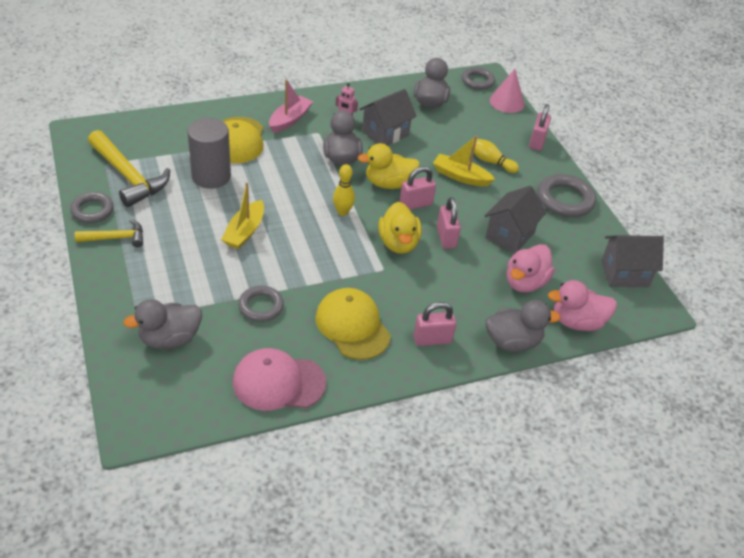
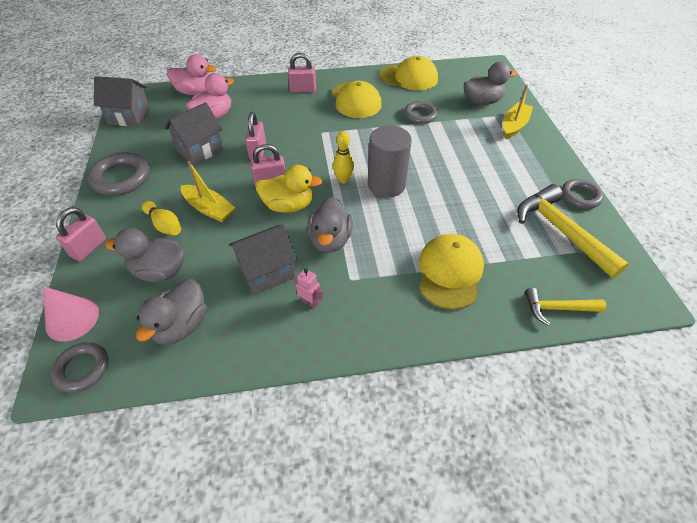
camera: 165 degrees left, 5 degrees up
(116, 238) = (547, 170): yellow hammer -> yellow hammer (557, 308)
(211, 176) = (473, 225): grey cylinder -> grey cylinder (386, 185)
(245, 232) = (435, 168): yellow boat -> yellow boat (514, 126)
(278, 382) = (409, 77): pink cap -> yellow cap
(290, 120) = (384, 303): pink boat -> none
(398, 243) = (301, 150): yellow duck -> none
(512, 342) = (249, 85): grey duck -> grey duck (160, 271)

